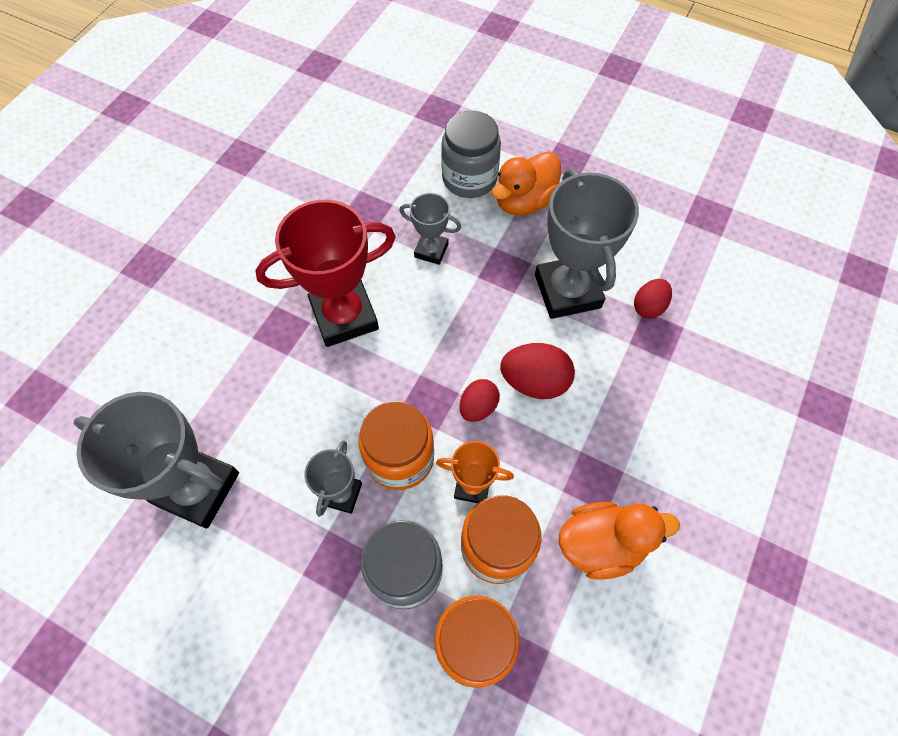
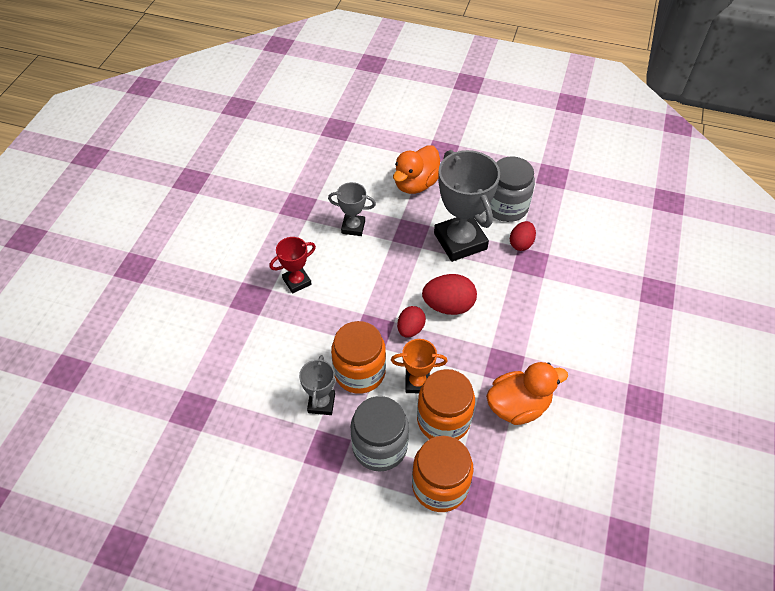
camera: 10 degrees left, 10 degrees down
(197, 488) = (210, 417): grey trophy -> none
(344, 316) = (297, 281): red trophy -> red trophy, size x0.52
(469, 178) = (371, 173): grey jar -> grey jar (506, 207)

